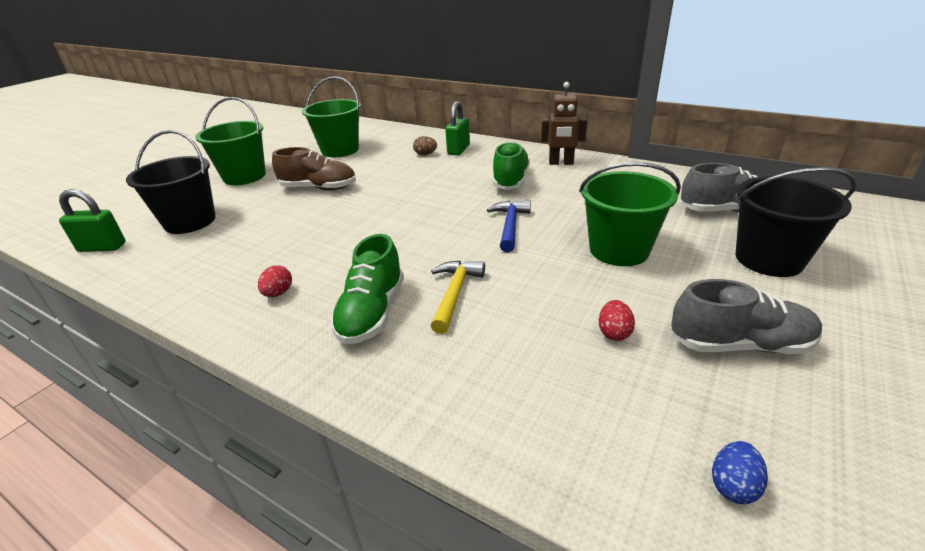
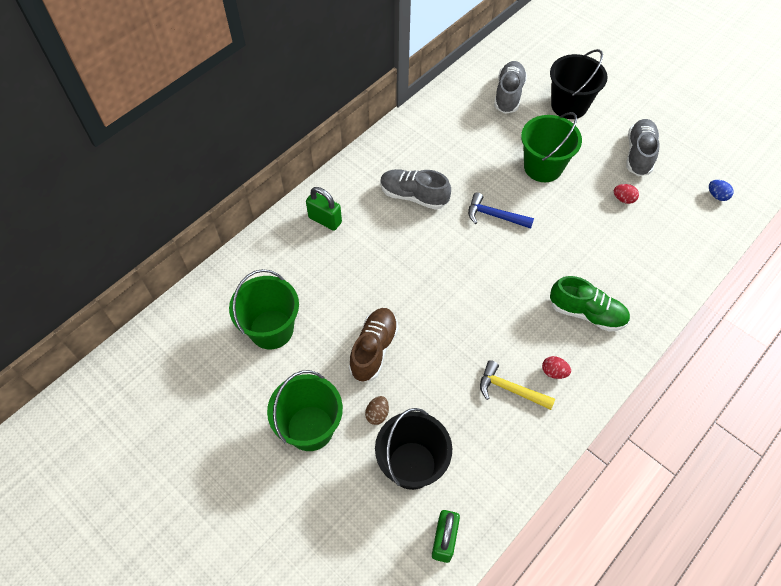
camera: 80 degrees left, 25 degrees up
(425, 154) = (324, 249): brown egg -> brown egg (377, 414)
(454, 294) = (575, 265): yellow hammer -> yellow hammer (510, 389)
(510, 180) = (414, 196): green shoe -> grey shoe
(561, 163) = (392, 153): brown robot -> none

